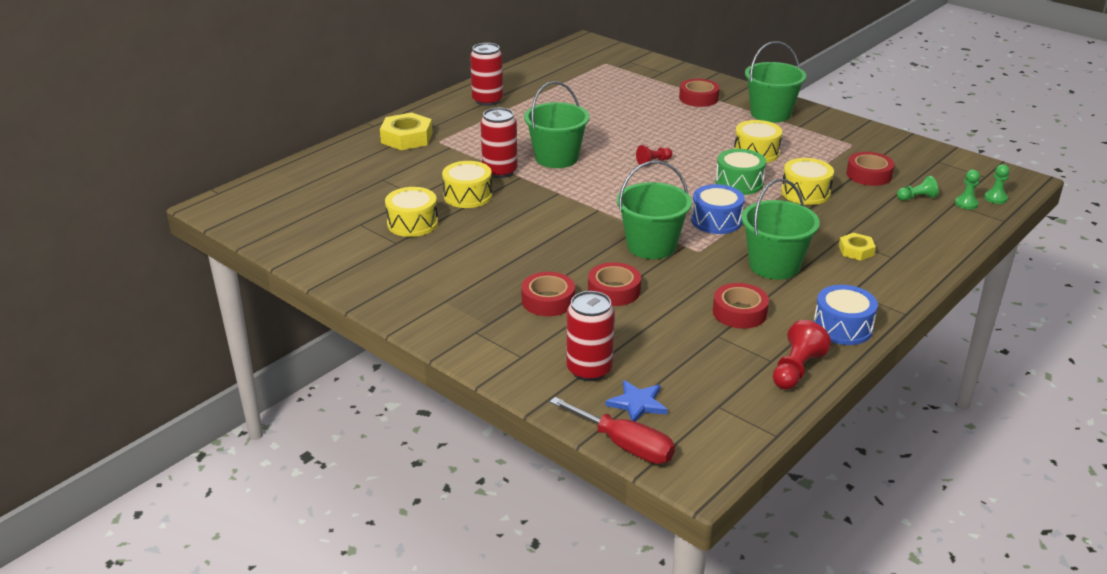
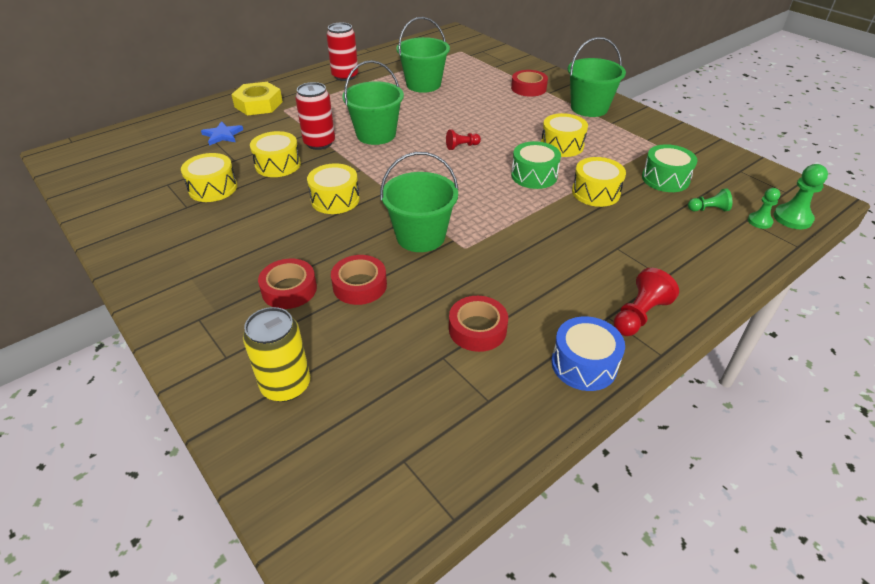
camera: 10 degrees right, 10 degrees up
(548, 222) = (335, 199): none -> yellow drum
(589, 370) = (286, 385): red can -> yellow can
(624, 445) = (271, 505): red screwdriver -> none
(637, 403) = (314, 442): blue star -> blue star (222, 135)
(716, 221) = (496, 215): blue drum -> none
(774, 265) = (535, 274): green bucket -> green bucket (423, 84)
(796, 370) = (512, 419): red pawn -> red pawn (639, 315)
(856, 250) = (627, 265): yellow nut -> none
(869, 175) = (665, 179): red tape -> green drum
(995, 198) = (792, 218): green pawn -> green pawn, size x1.57

